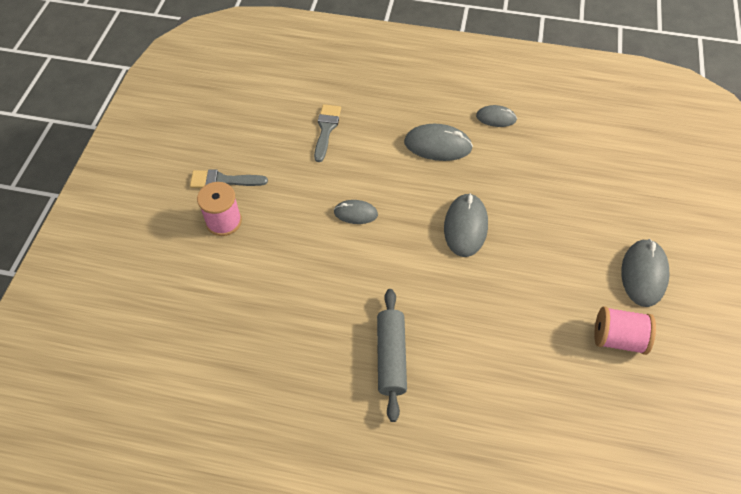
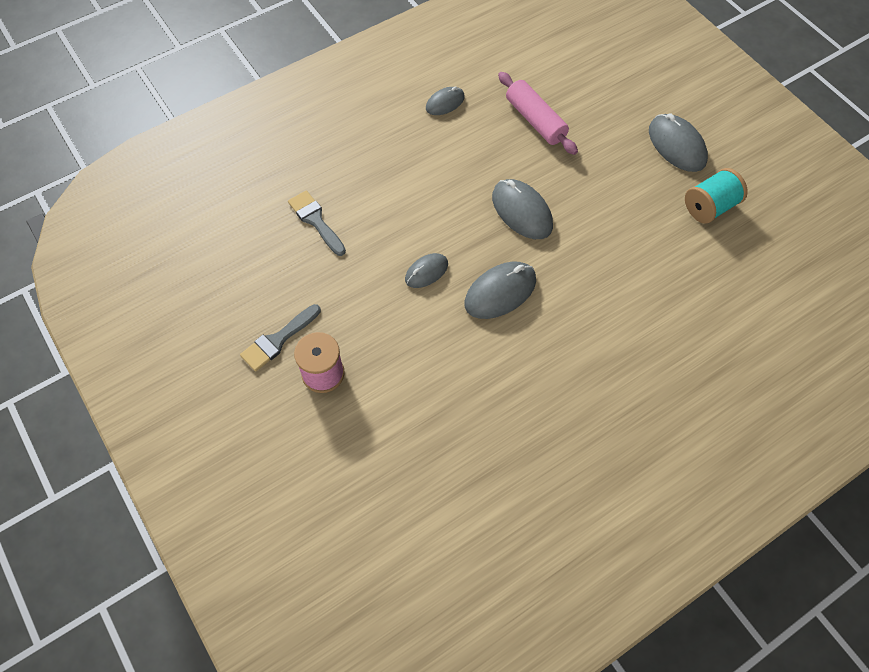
camera: 45 degrees left, 5 degrees up
(391, 357) = (583, 359): grey rolling pin -> none
(437, 145) = (425, 162): grey mouse -> grey mouse (500, 292)
(548, 175) = (535, 120): none -> pink rolling pin
(617, 338) = (709, 207): pink spool -> turquoise spool

